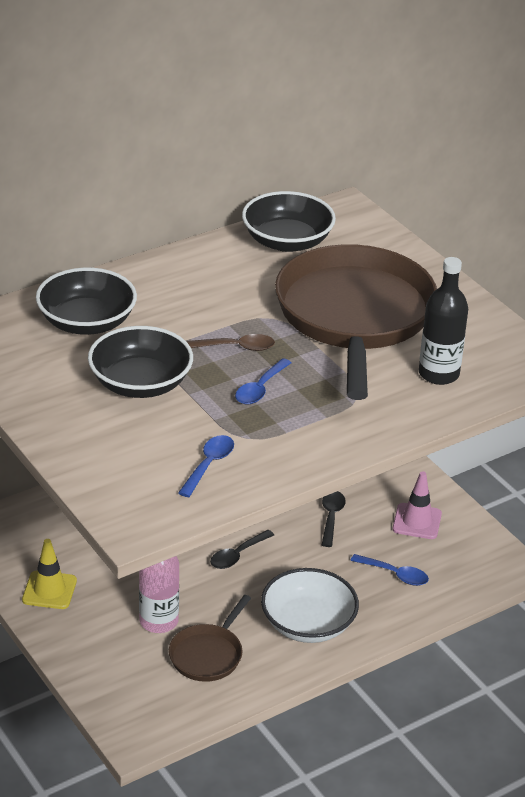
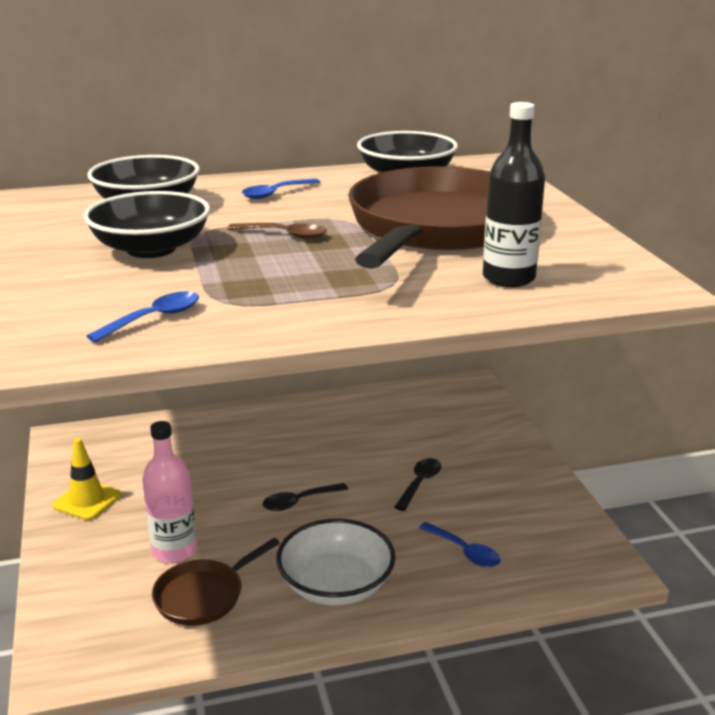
camera: 20 degrees right, 10 degrees down
(260, 389) = (280, 266): blue spoon -> blue spoon (275, 193)
(417, 521) = (514, 503): pink traffic cone -> none

